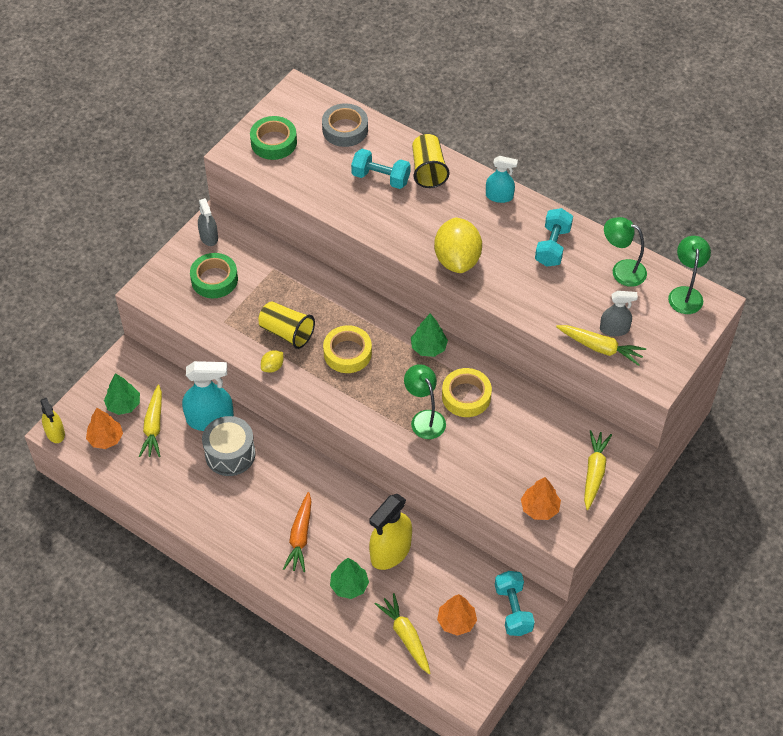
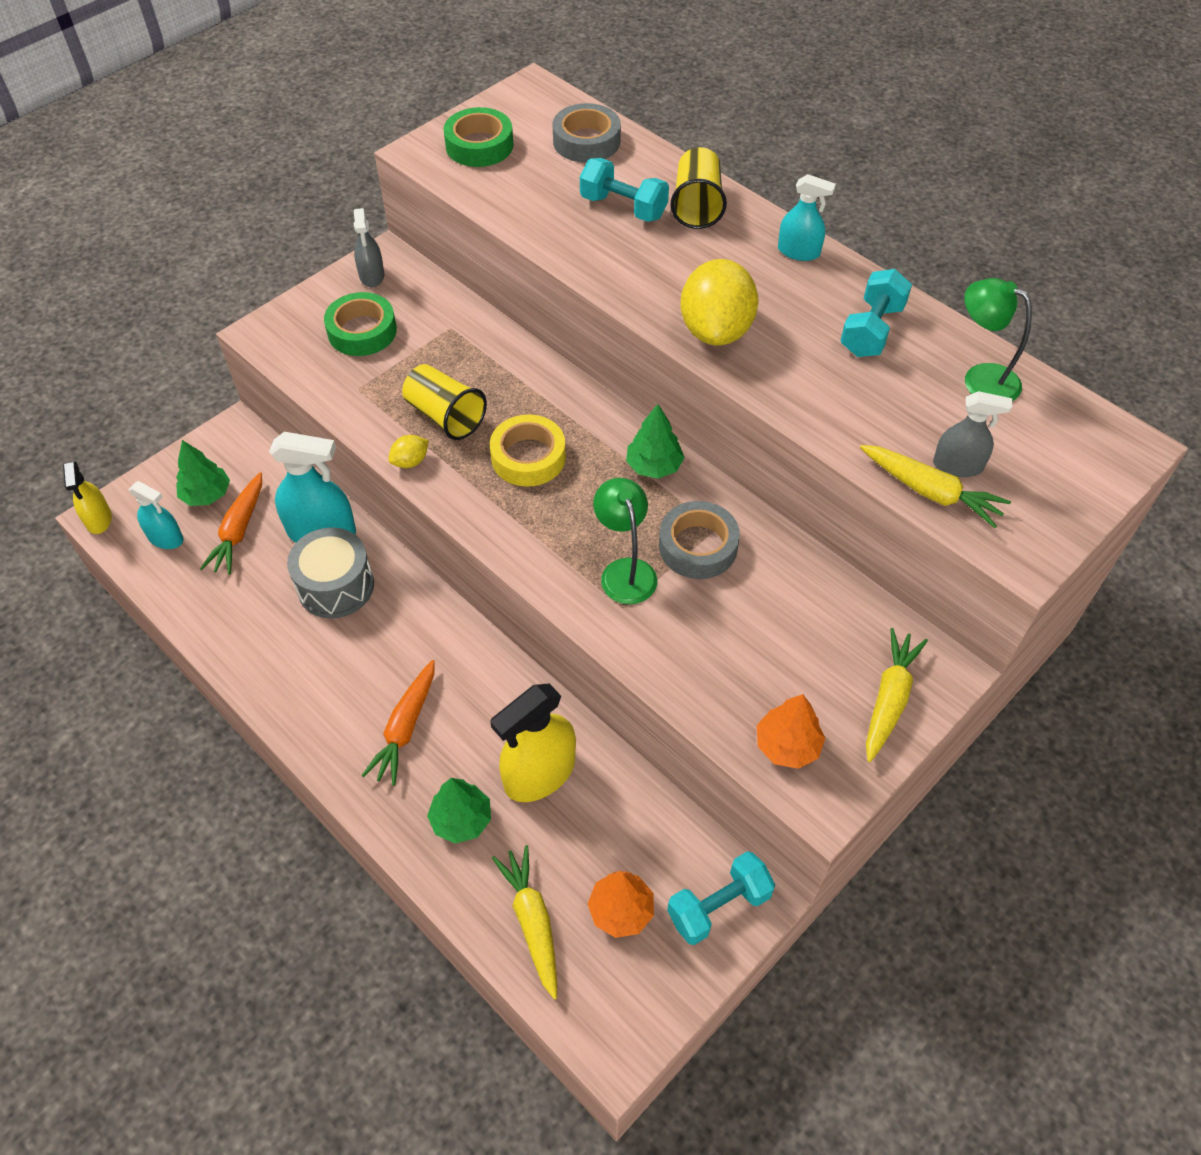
camera: 10 degrees right, 0 degrees up
(105, 439) = (166, 538): orange tree -> turquoise spray bottle
(154, 426) = (239, 531): yellow carrot -> orange carrot
(466, 396) = (698, 546): yellow tape -> grey tape
(513, 610) = (718, 906): turquoise dumbbell -> turquoise dumbbell turned 60 degrees clockwise
(685, 294) = (1084, 427): green lamp -> none

